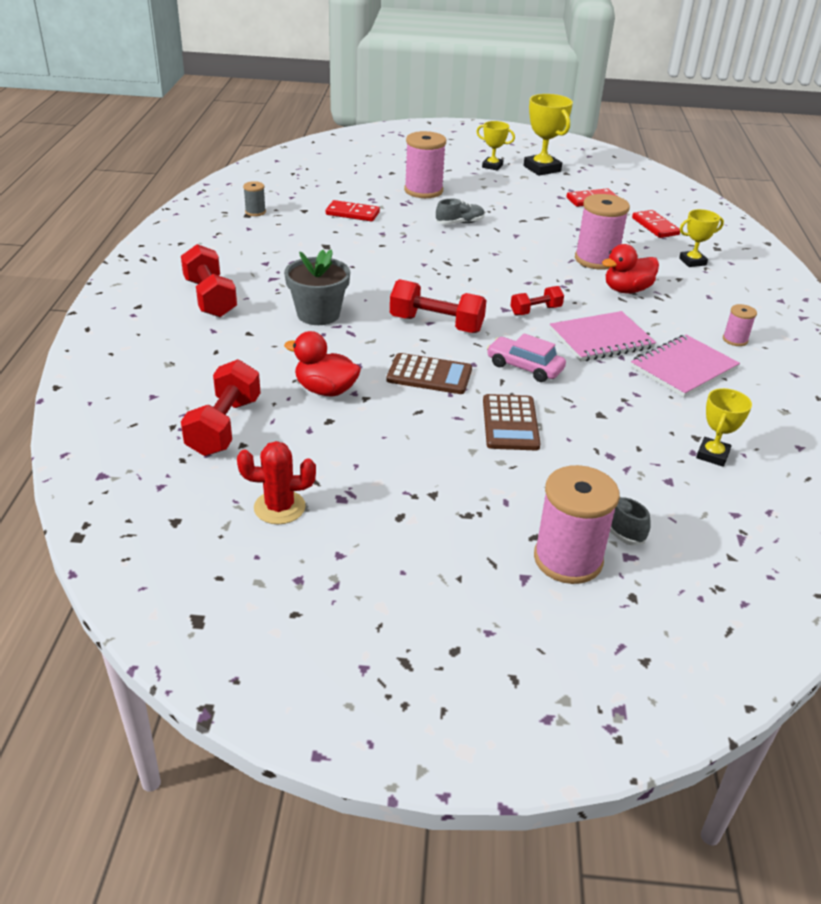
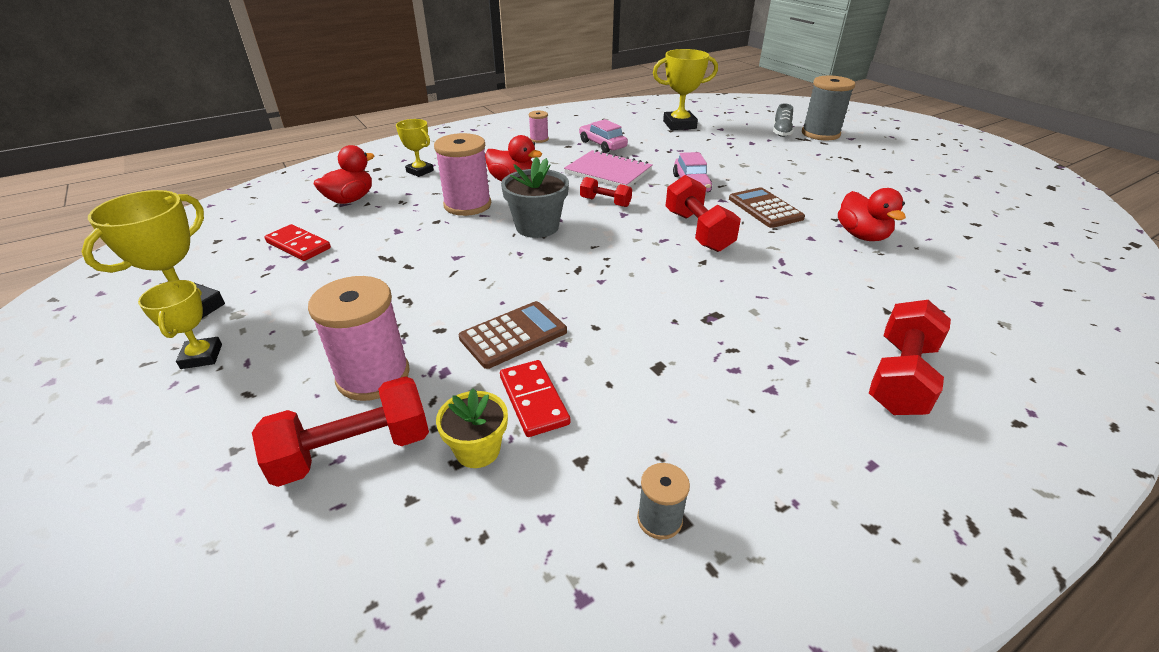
camera: 125 degrees left, 0 degrees up
(224, 426) = (976, 252): red dumbbell -> red dumbbell (354, 451)
(279, 507) = (965, 200): red cactus -> none
(318, 314) = (790, 291): grey flower pot -> grey flower pot (537, 227)
(343, 196) = (477, 450): none -> yellow flower pot
(460, 223) = (464, 300): grey shoe -> none
(510, 423) = (757, 170): brown calculator -> brown calculator (513, 335)
(568, 559) = (820, 134): pink spool -> grey spool
(655, 226) = (350, 199): red domino -> red duck
(683, 368) = (602, 145): pink notebook -> pink car
(712, 455) = (679, 125): yellow trophy -> yellow trophy, size x1.64

